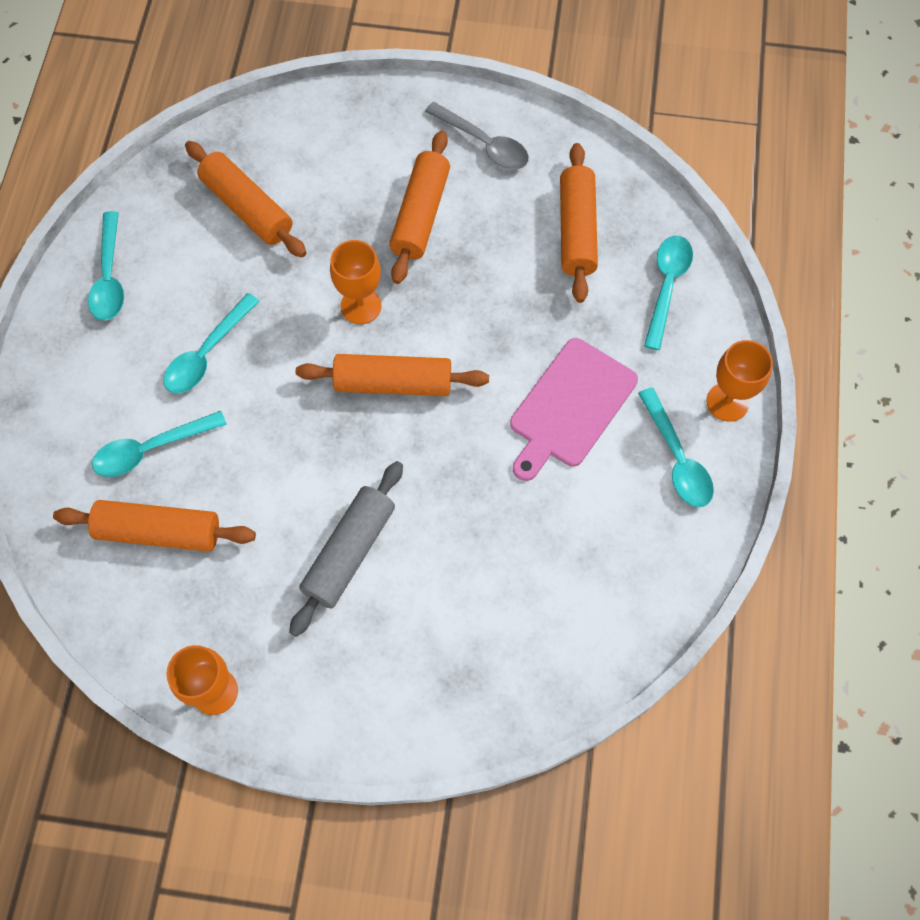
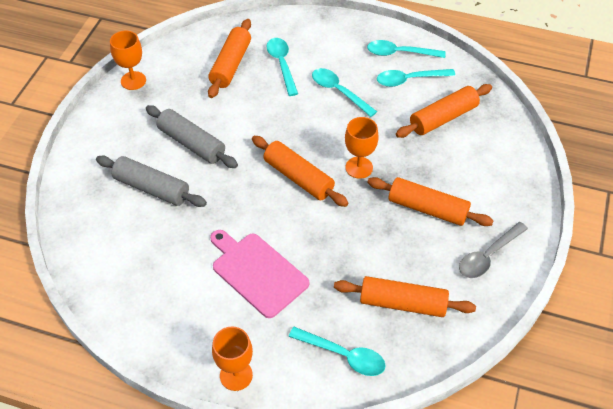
camera: 100 degrees right, 15 degrees down
(393, 383) = (298, 177): orange rolling pin -> orange rolling pin turned 60 degrees counterclockwise
(451, 589) = (152, 188): none -> grey rolling pin
(677, 458) = (201, 330): turquoise spoon -> turquoise spoon (409, 80)

